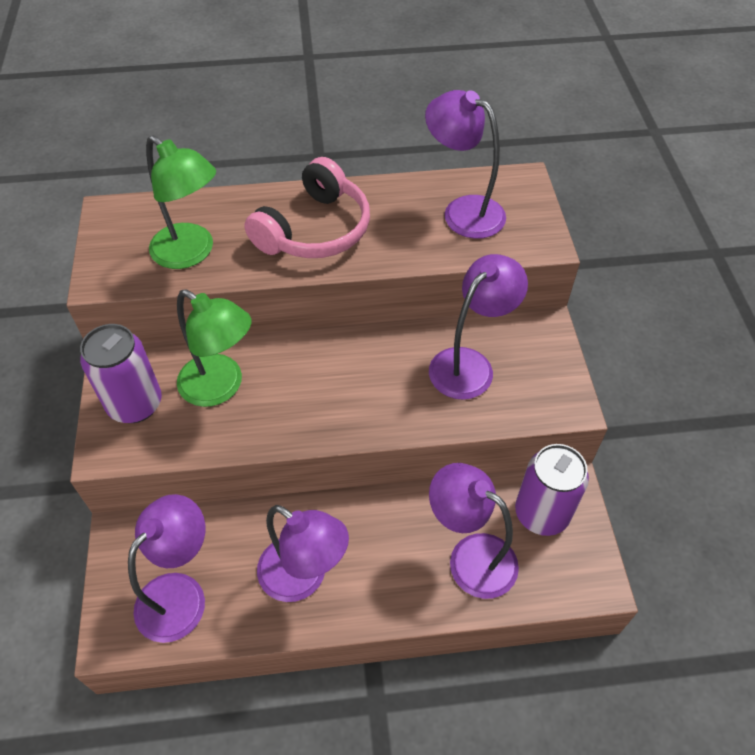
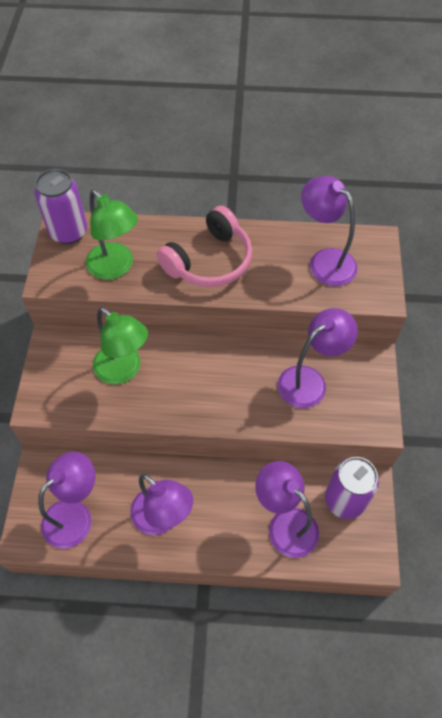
camera: 10 degrees right, 5 degrees up
(135, 404) = (61, 374): purple can -> purple can (68, 232)

